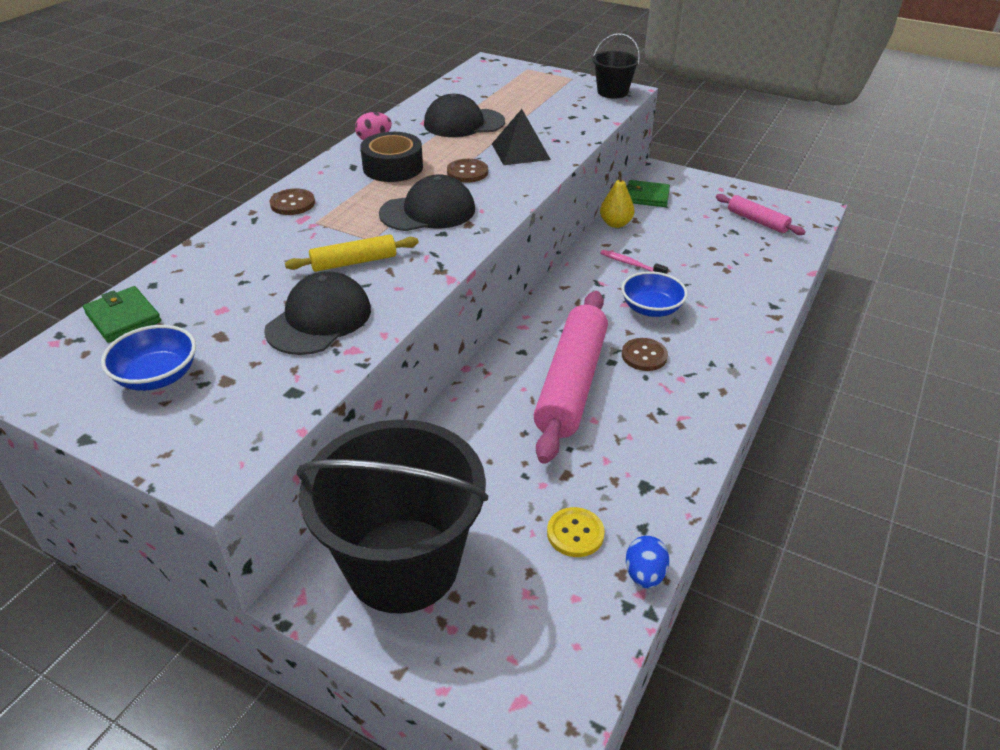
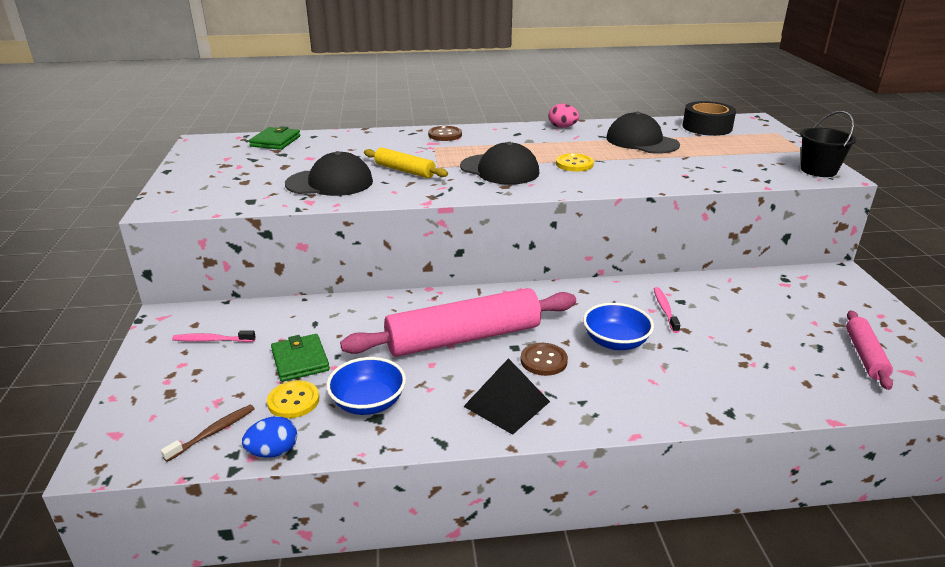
camera: 55 degrees right, 10 degrees down
(157, 376) = (232, 166): blue bowl -> blue bowl (368, 402)
(393, 167) = (537, 143): black tape -> black tape (707, 127)
(403, 564) = (212, 340): black bucket -> pink toothbrush
(467, 172) = (574, 164): brown button -> yellow button
(520, 151) = (640, 170): black pyramid -> black pyramid (507, 404)
(580, 612) = (213, 432): none -> brown toothbrush
(615, 224) = (712, 282): yellow pear -> none
(647, 196) = (784, 281): green wallet -> green wallet (300, 360)

